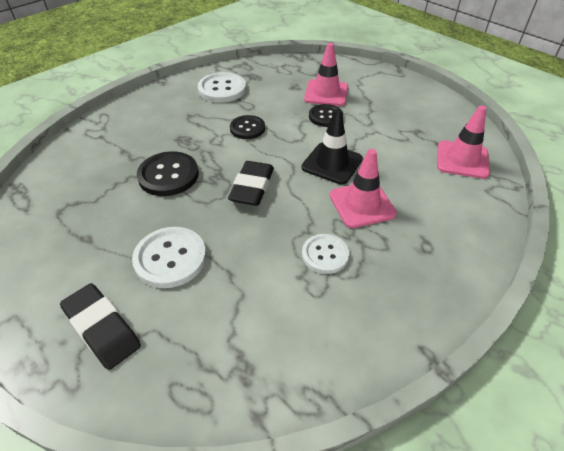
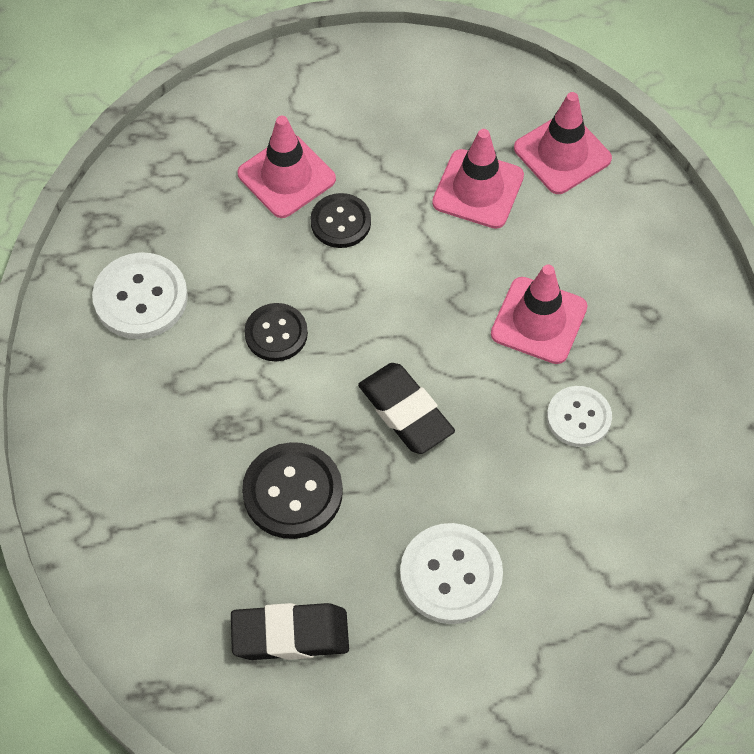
camera: 50 degrees left, 15 degrees up
(102, 328) = (498, 696): black eraser -> black eraser (290, 635)
(332, 163) = (441, 292): black traffic cone -> none
(401, 145) = (478, 189): none -> pink traffic cone

